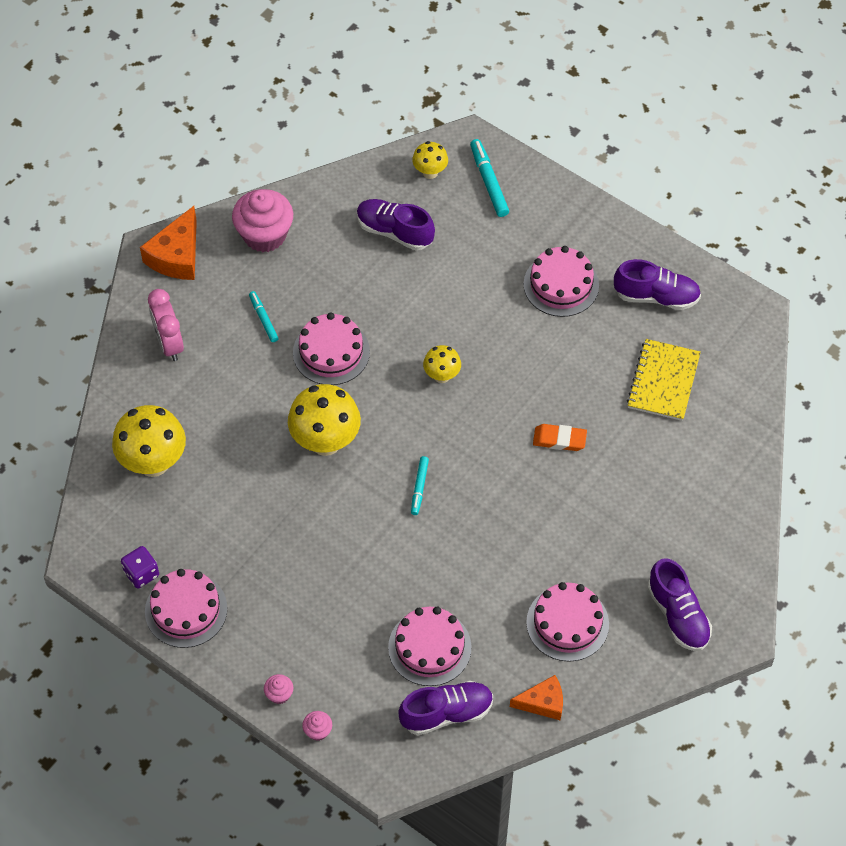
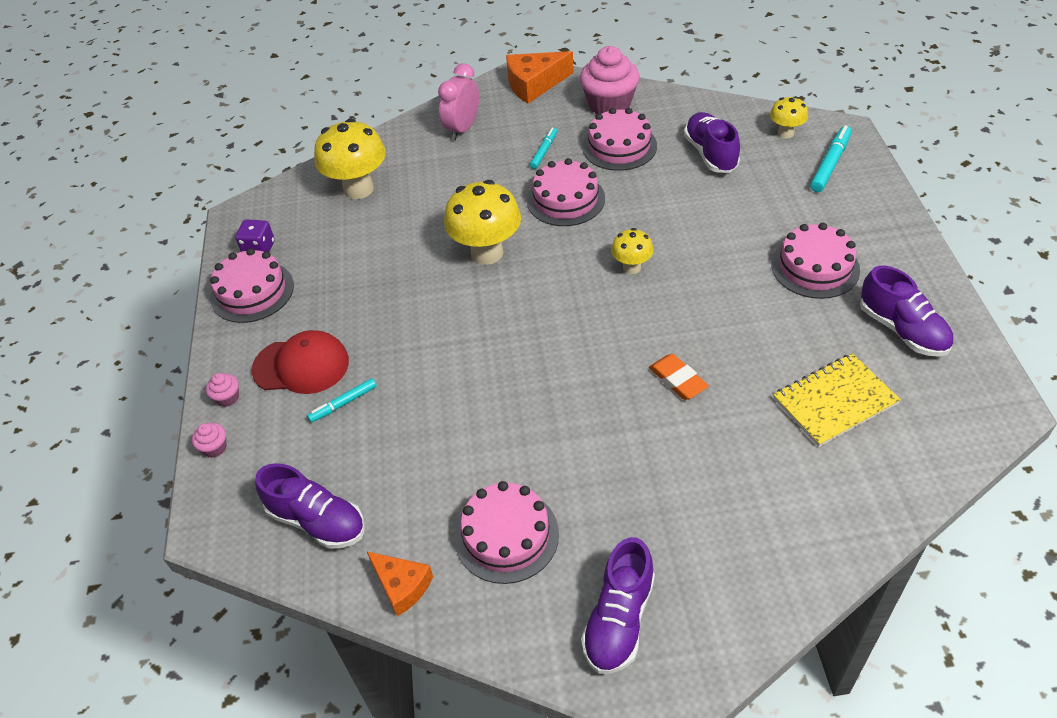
camera: 50 degrees right, 10 degrees down
(301, 631) = (301, 365): none -> red cap
(419, 487) = (515, 332): turquoise marker -> turquoise marker (343, 403)
(429, 647) = (372, 456): pink cake -> pink cake (619, 146)

